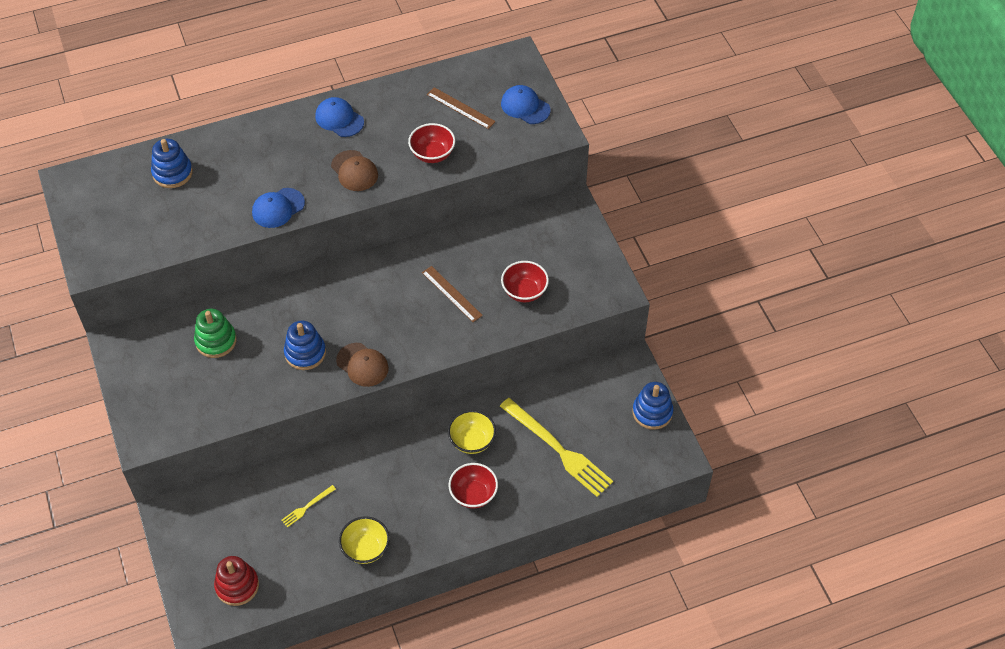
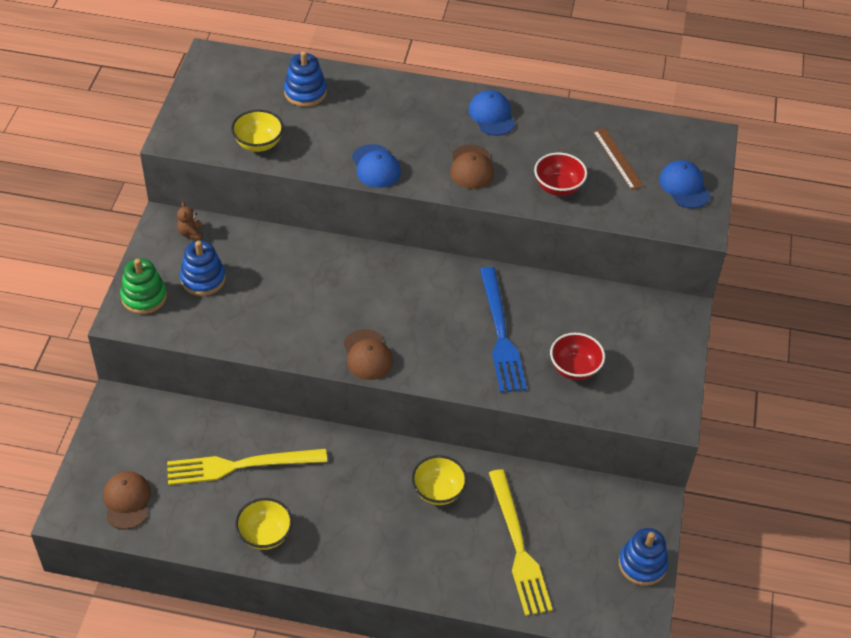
camera: 30 degrees right, 5 degrees down
(144, 341) = (191, 233): none -> brown teddy bear
(167, 237) = (258, 144): none -> yellow bowl
(216, 341) = (251, 265): green stacking toy -> green stacking toy (144, 297)
(237, 586) = (127, 501): red stacking toy -> brown cap
(278, 208) = (376, 166): blue cap -> blue cap turned 105 degrees counterclockwise
(305, 353) = (323, 317): blue stacking toy -> blue stacking toy (203, 279)
(307, 507) = (240, 466): yellow fork -> yellow fork, size x2.31
(452, 294) = (500, 334): brown ruler -> blue fork
(473, 494) = (403, 542): red bowl -> none

